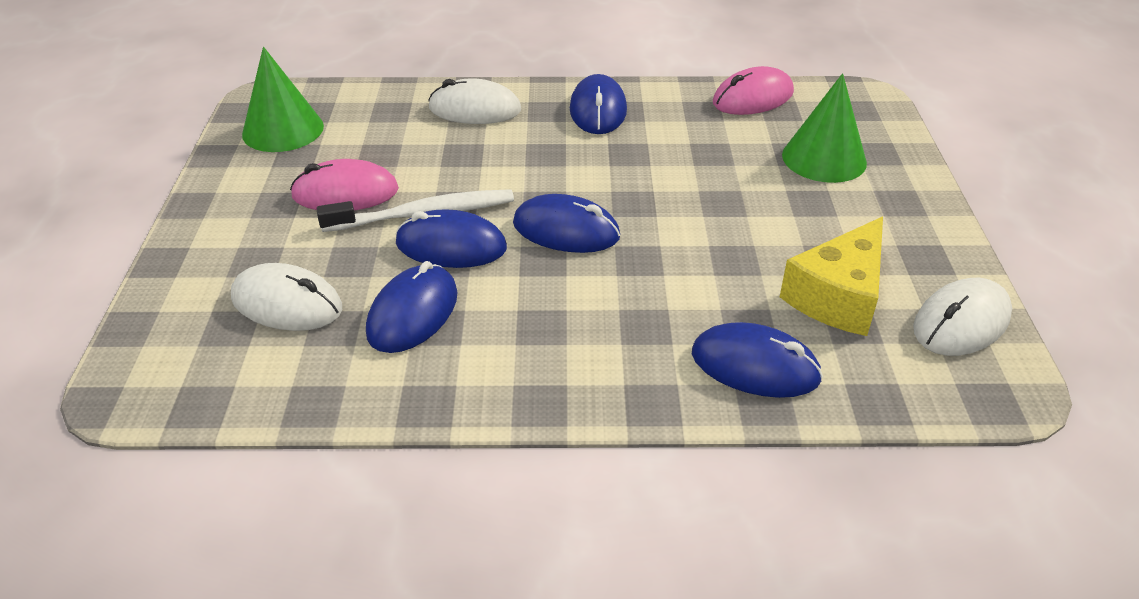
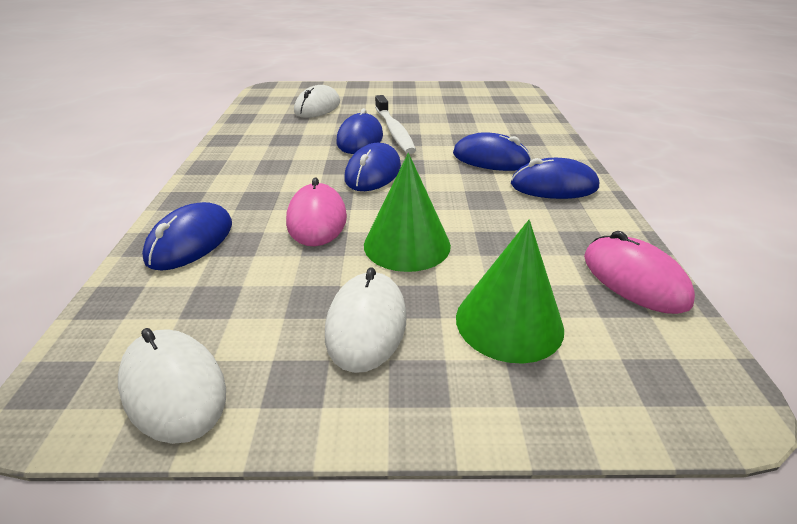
camera: 90 degrees right, 5 degrees down
(283, 130) = (480, 94): green cone -> green cone (407, 245)
(345, 193) = (416, 112): pink mouse -> pink mouse (317, 219)
(413, 313) = (299, 133): blue mouse -> blue mouse (490, 159)
(475, 109) = (530, 140): white mouse -> white mouse (366, 324)
(838, 296) = (254, 297): yellow cheese -> none

